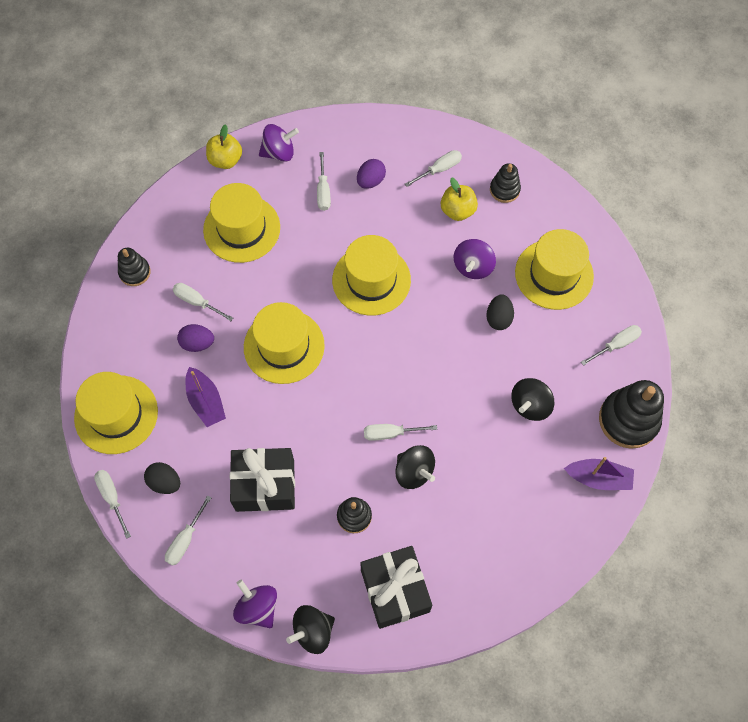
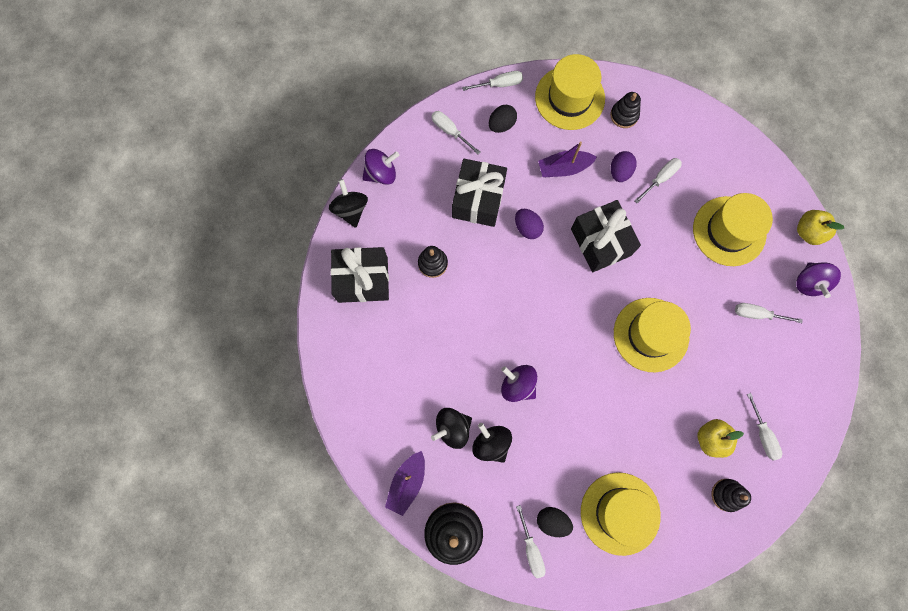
camera: 105 degrees right, 10 degrees up
(135, 272) = (701, 133): black stacking toy -> black stacking toy (624, 115)
(284, 346) = (600, 242): yellow hat -> black gift
(371, 181) = (761, 362): purple egg -> purple egg (527, 228)
(391, 433) = (496, 312): white screwdriver -> none
(414, 472) = (457, 322): black spinning top -> black spinning top (452, 428)
(473, 267) = (645, 435): purple spinning top -> purple spinning top (518, 385)
(498, 318) = (585, 442): black egg -> black egg (552, 521)

